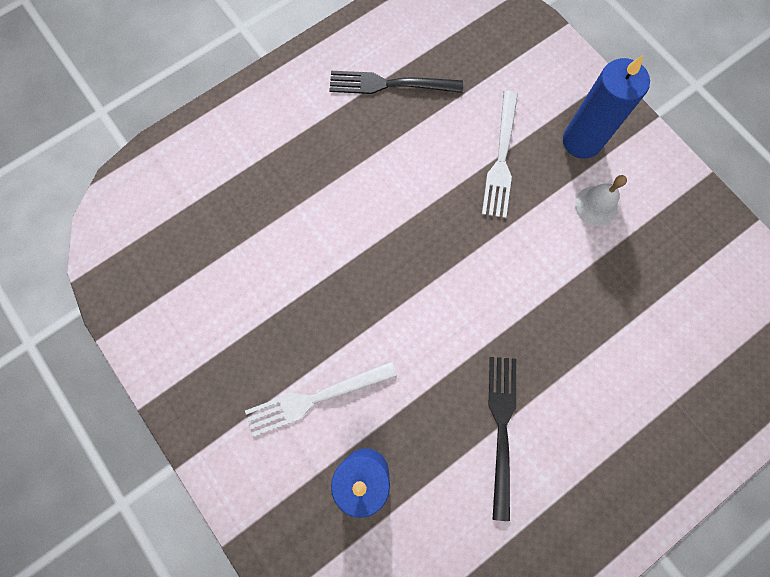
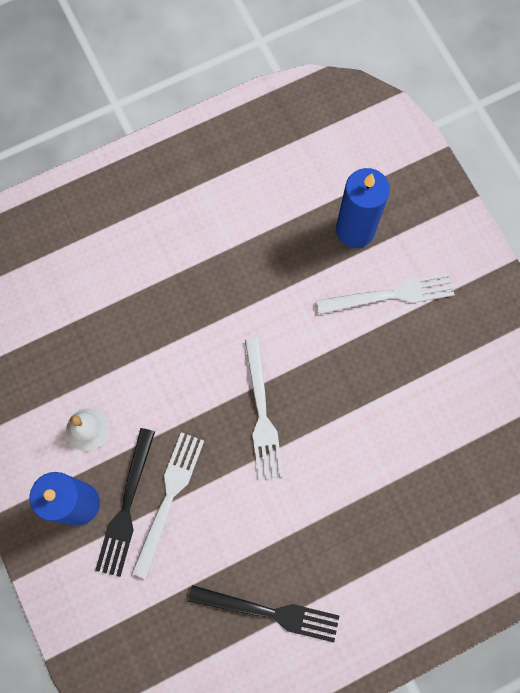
camera: 170 degrees left, 0 degrees up
(430, 247) = (262, 415): none -> white fork
(501, 427) = (233, 245): black fork -> black fork (126, 508)

